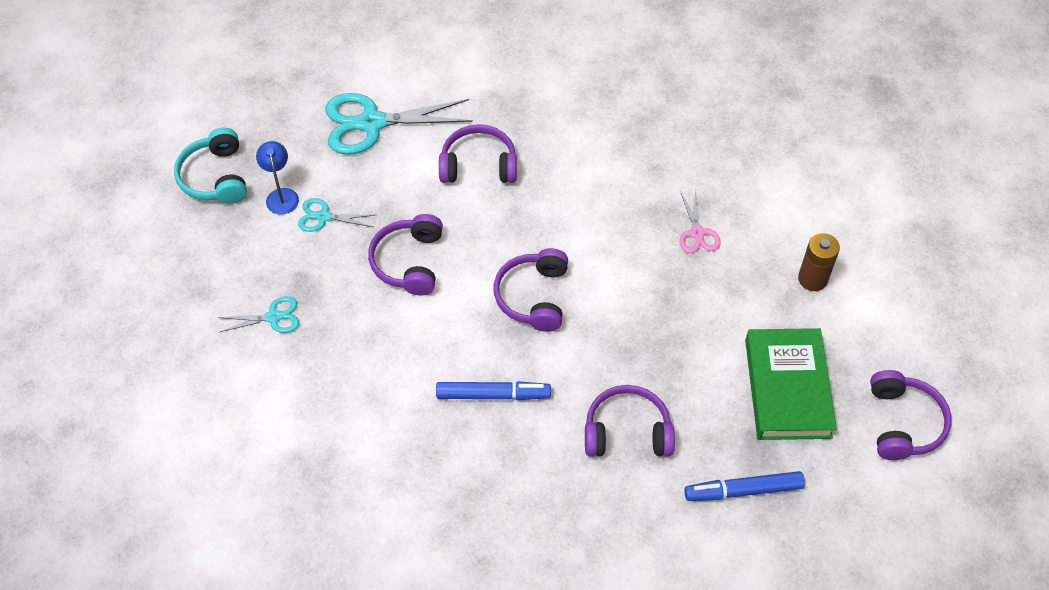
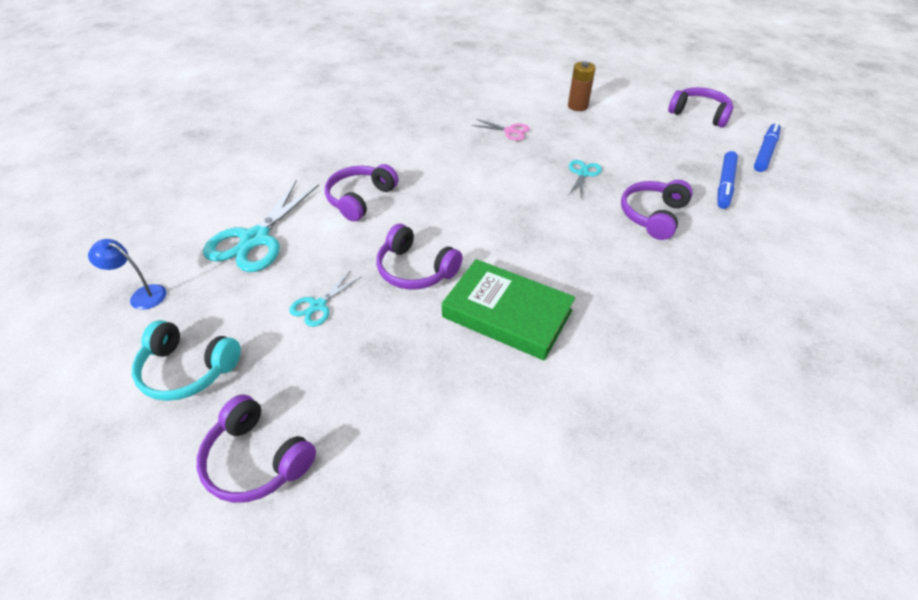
camera: 60 degrees left, 10 degrees down
(273, 317) = (396, 387): turquoise scissors -> turquoise scissors (583, 174)
(281, 195) = (264, 326): blue lamp -> blue lamp (142, 295)
(493, 395) = (581, 270): blue marker -> blue marker (765, 152)
(533, 296) = (504, 216): purple headphones -> purple headphones (257, 459)
(787, 388) = (653, 141): green book -> green book (507, 314)

